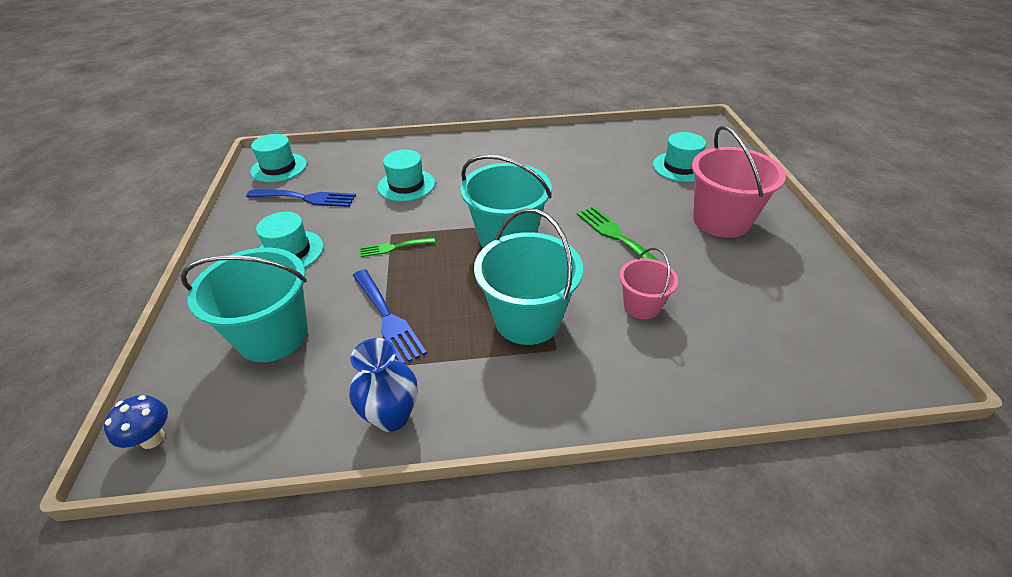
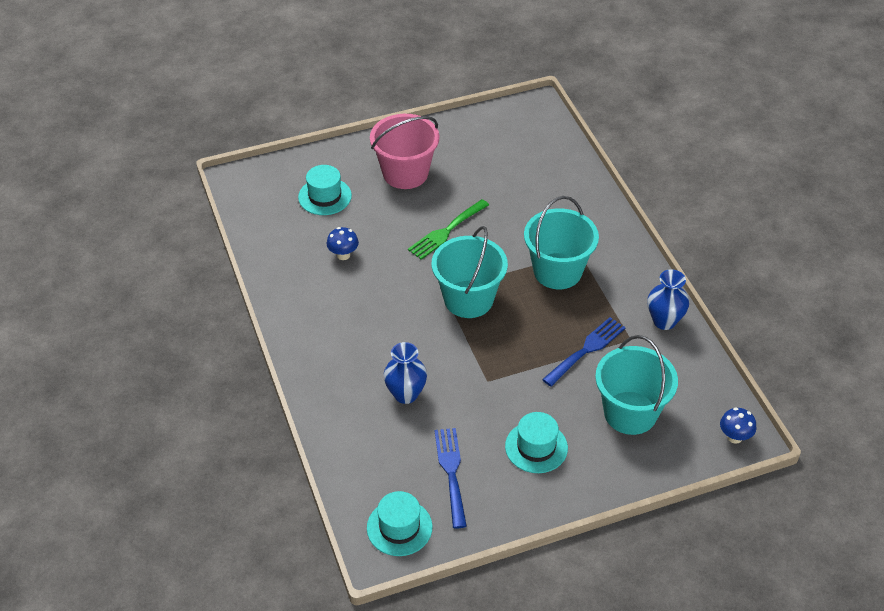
camera: 105 degrees left, 5 degrees up
(393, 247) = (505, 373): green fork -> none
(406, 185) = (406, 394): turquoise hat -> blue vase
(594, 170) = (343, 255): none -> blue mushroom
(642, 306) = (522, 214): pink bucket -> none

